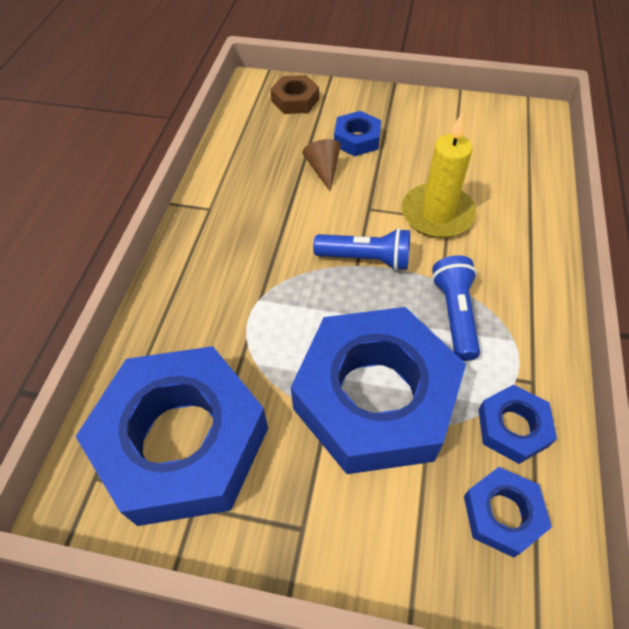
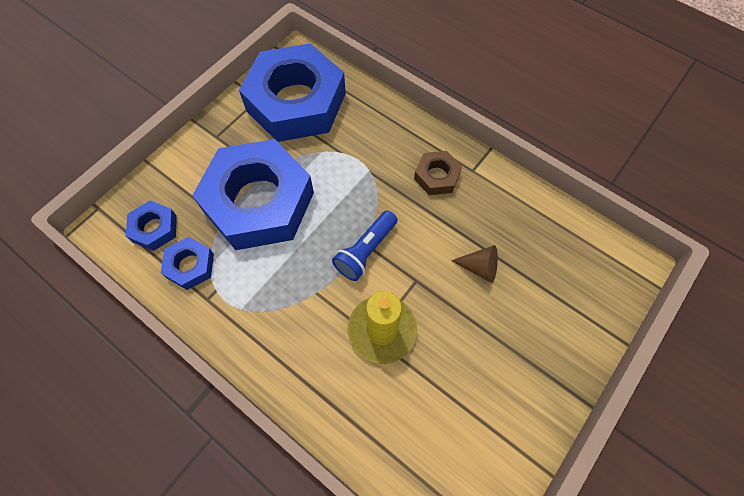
camera: 115 degrees right, 10 degrees up
(295, 100) = (594, 289): brown nut -> brown nut (437, 176)
(357, 139) = (509, 316): blue nut -> none
(454, 314) = (284, 283): blue flashlight -> none

